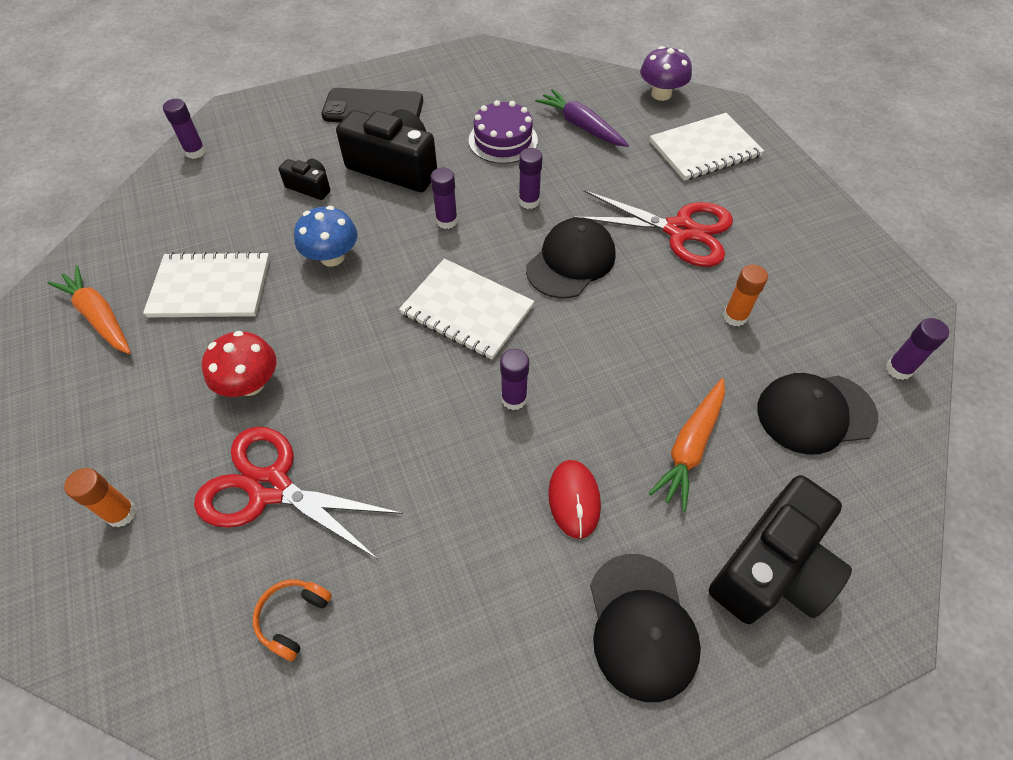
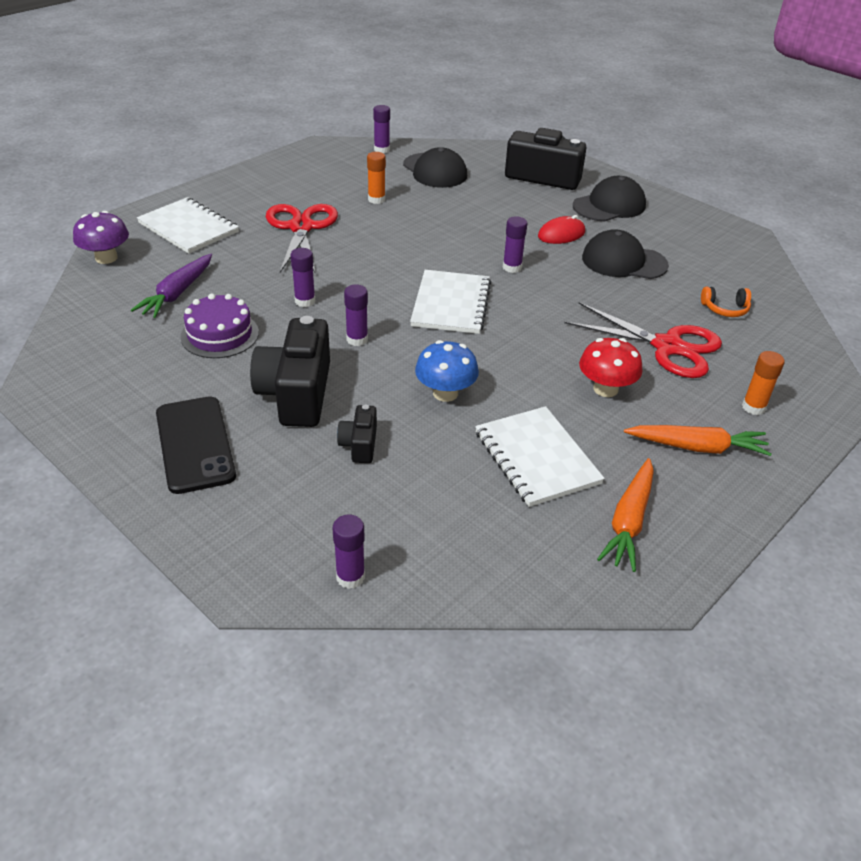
camera: 115 degrees left, 15 degrees down
(270, 487) = (667, 347): red scissors -> red scissors turned 60 degrees counterclockwise
(571, 261) = (366, 268): black cap -> black cap (624, 261)
(690, 447) = (492, 204): orange carrot -> orange carrot (697, 447)

